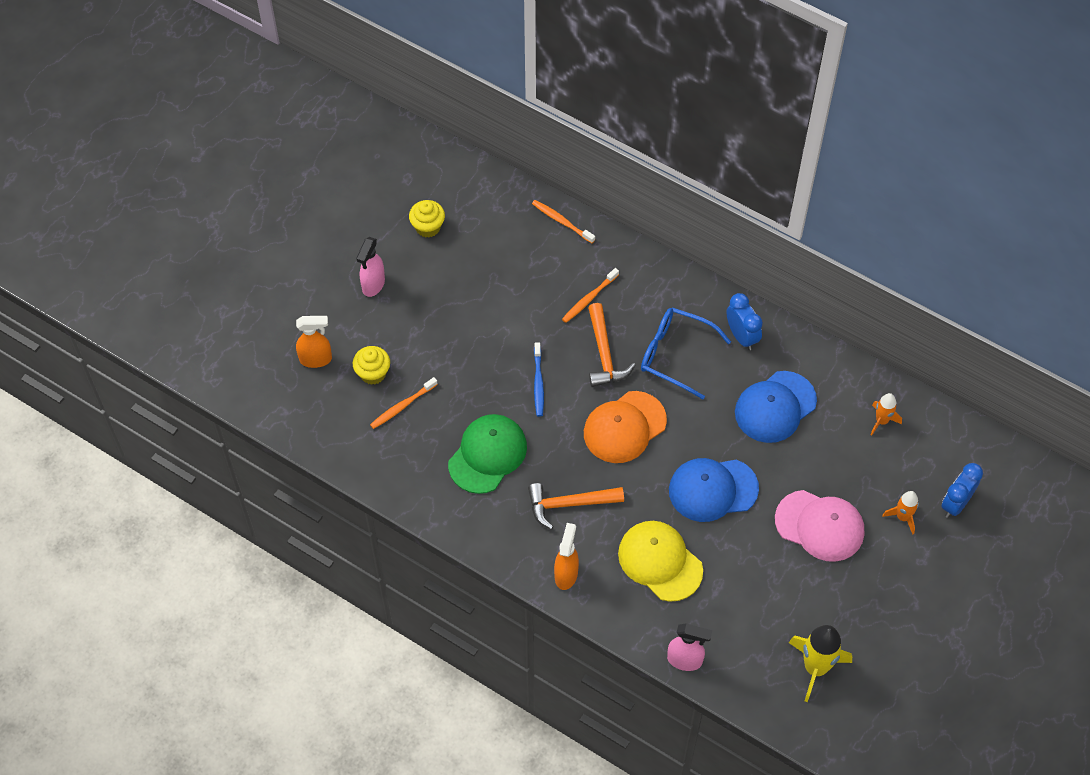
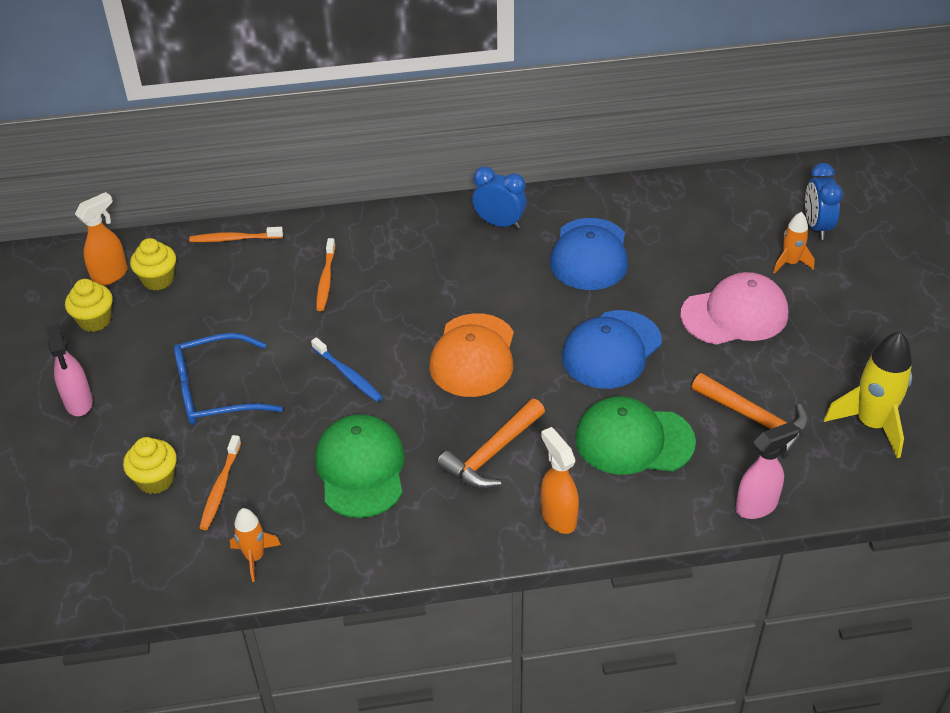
camera: 40 degrees left, 15 degrees down
(316, 359) = (73, 509): orange spray bottle -> orange spray bottle (111, 275)
(489, 221) = (158, 280): none -> yellow cupcake
(604, 353) = (388, 311): orange hammer -> orange hammer (755, 419)
(660, 561) = (634, 440): yellow cap -> green cap
(675, 354) = (456, 272): blue glasses -> blue glasses (215, 391)
(881, 421) = (687, 209): orange rocket -> orange rocket (255, 557)

